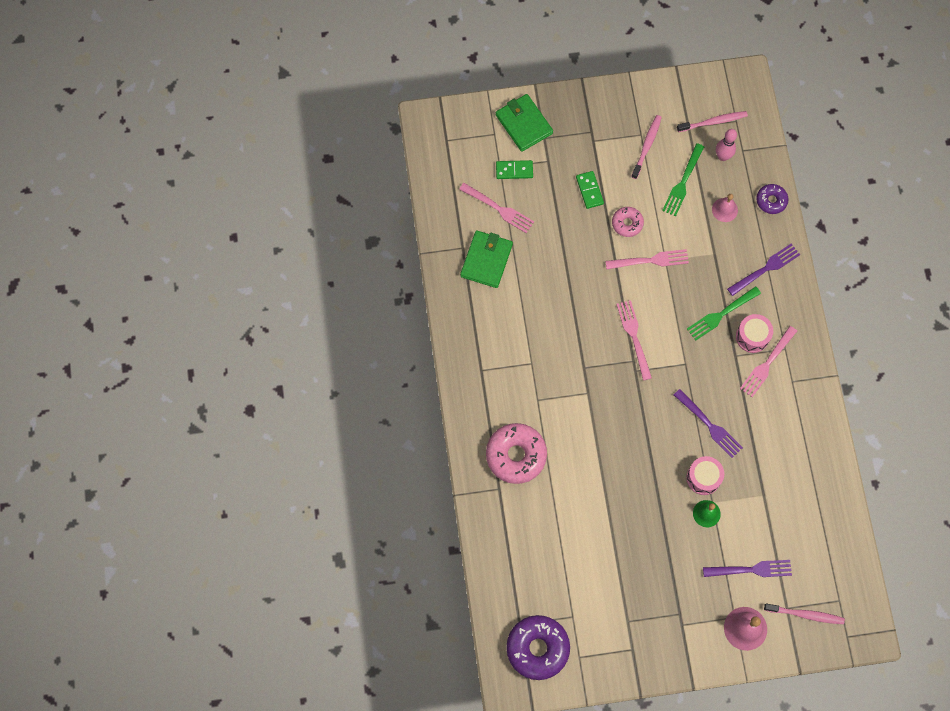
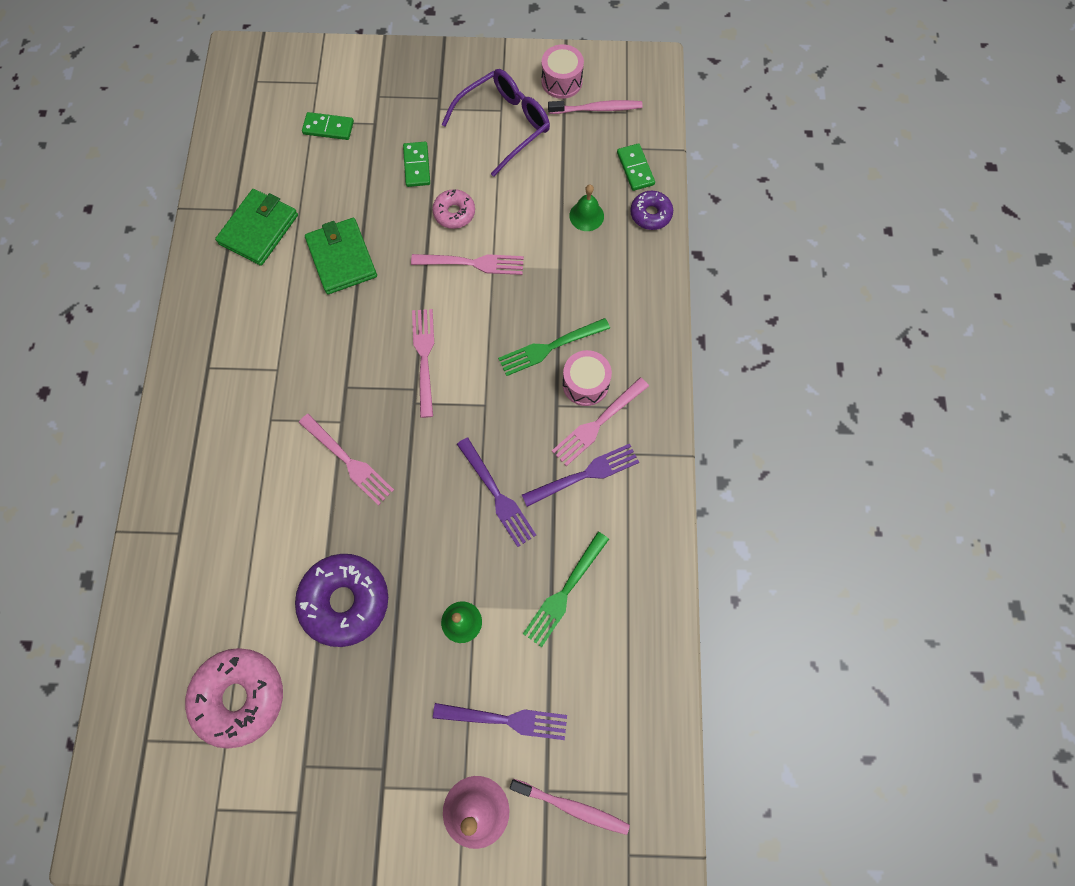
camera: 10 degrees right, 0 degrees up
(499, 209) = (295, 170): pink fork -> pink fork (348, 461)
(516, 455) = (217, 491): pink donut -> pink donut (240, 697)
(524, 124) = (357, 76): green wallet -> green wallet (342, 258)
(537, 648) = (159, 784): purple donut -> purple donut (345, 601)
(646, 146) = (504, 125): pink toothbrush -> purple glasses
(683, 182) = (540, 174): green fork -> green fork (565, 592)
(703, 478) = (470, 569): pink drum -> pink drum (561, 81)
(722, 156) = (599, 151): pink bowling pin -> none
(724, 210) = (586, 216): pink bell -> green bell
(752, 166) = (635, 168): none -> green domino
(765, 269) = (624, 298): purple fork -> purple fork (585, 474)

